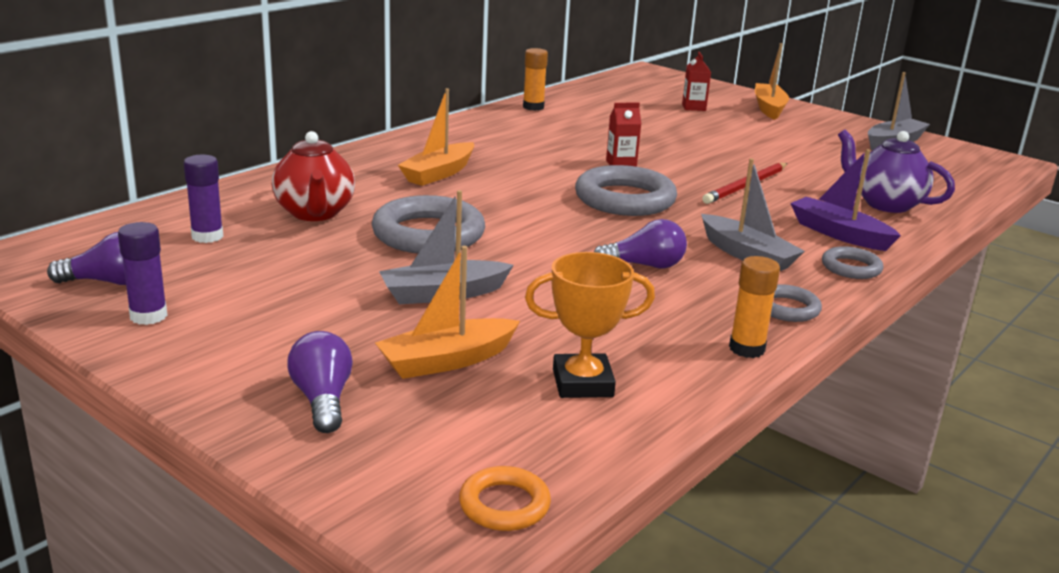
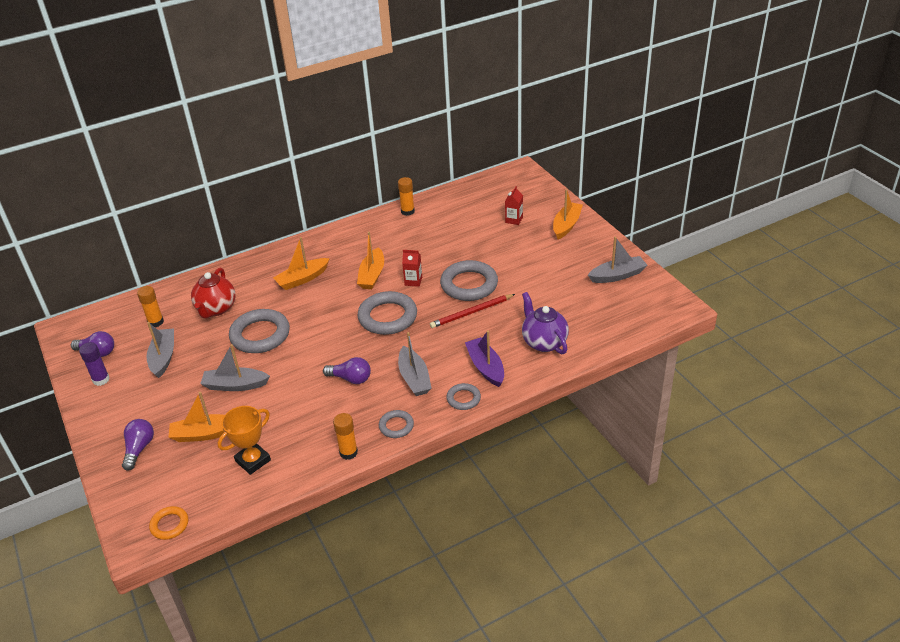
camera: 25 degrees right, 15 degrees up
(207, 236) = (156, 322): purple glue stick -> orange glue stick
(262, 275) = (163, 357): none -> grey boat
(550, 163) = (372, 275): none -> orange boat
(582, 383) = (253, 461): orange trophy -> orange trophy turned 60 degrees counterclockwise
(707, 162) = (469, 284): none -> grey ring

